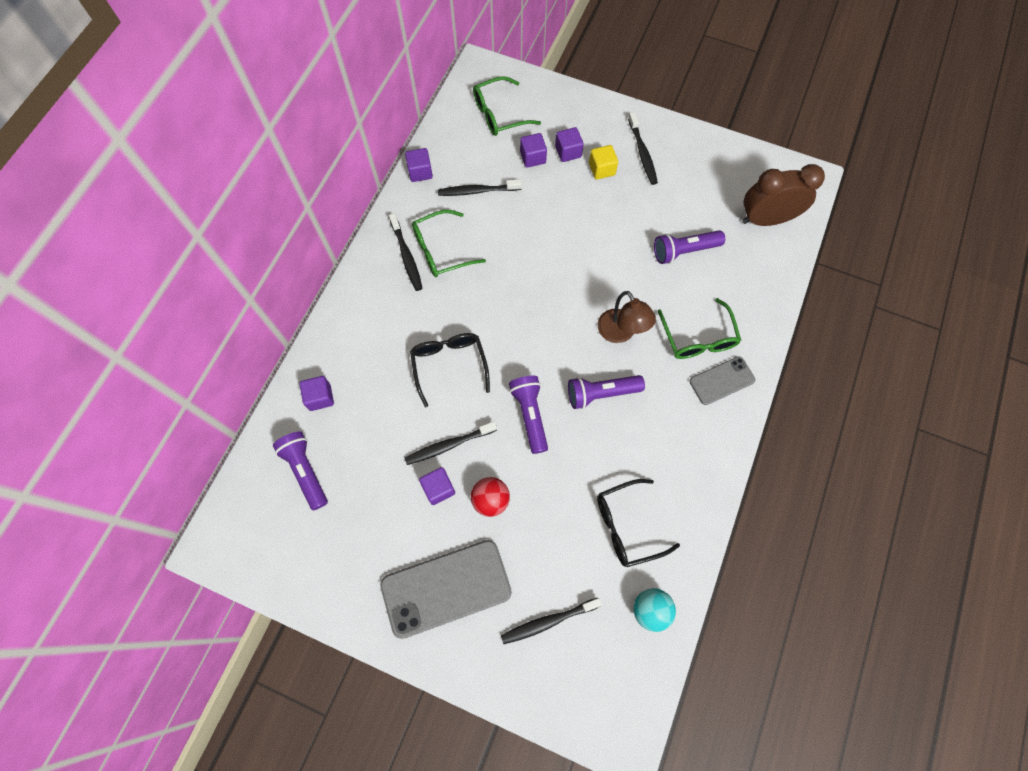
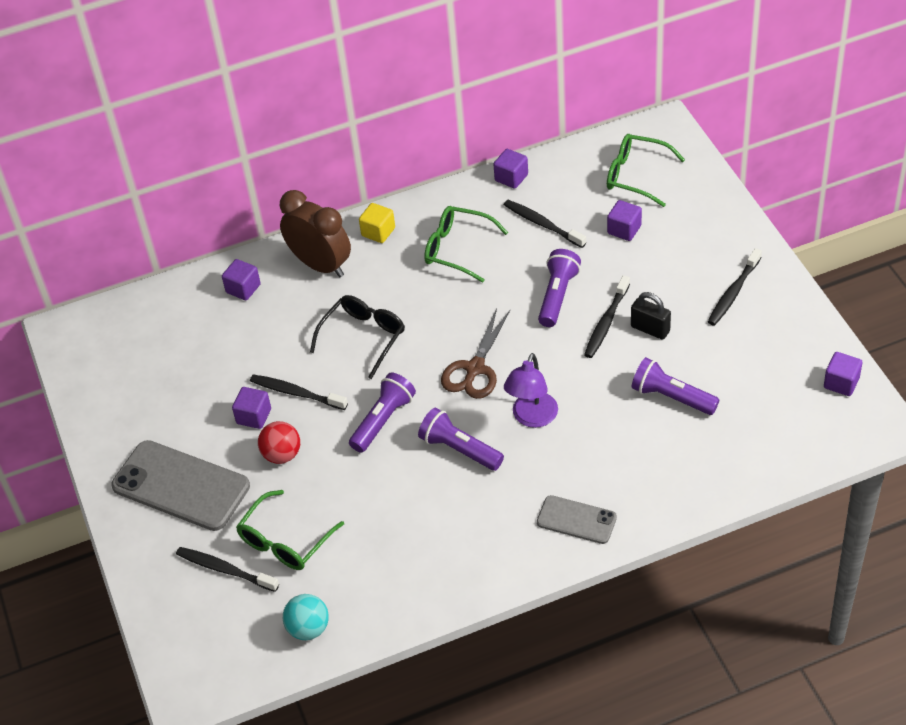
camera: 50 degrees right, 20 degrees down
(305, 471) = (176, 330): purple flashlight -> purple flashlight (557, 295)
(406, 256) = (424, 234): black toothbrush -> black toothbrush (606, 322)
(547, 328) = (475, 369): none -> brown scissors
(568, 152) = (662, 246): purple cube -> purple cube (841, 383)
(602, 169) = (677, 280): yellow cube -> yellow cube (378, 232)
(620, 333) = (532, 418): brown lamp -> purple lamp
(622, 215) = (650, 329): none -> black padlock
(627, 526) = (362, 557): black glasses -> none
(698, 338) = (597, 473): green glasses -> green glasses (285, 541)
(766, 219) = (787, 428): brown clock -> brown clock (320, 265)

